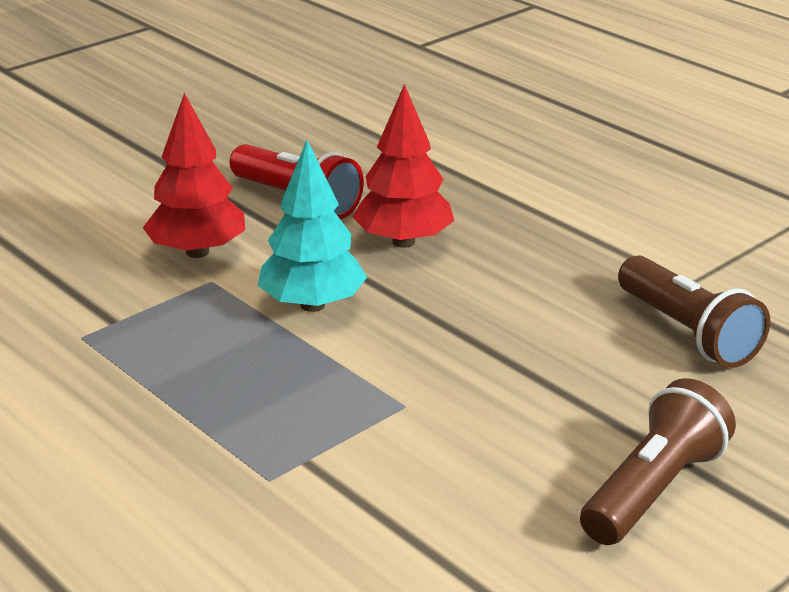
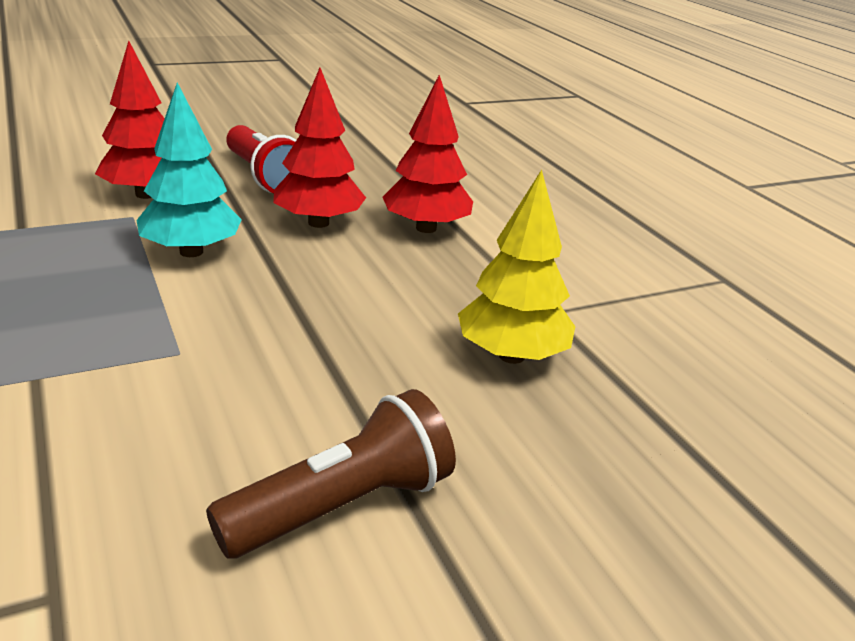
camera: 15 degrees right, 0 degrees up
(511, 221) = (426, 228): none -> red tree
(688, 333) = (511, 355): brown flashlight -> yellow tree

